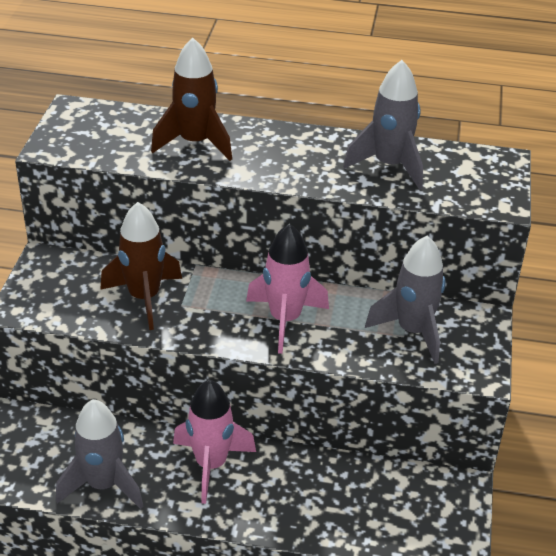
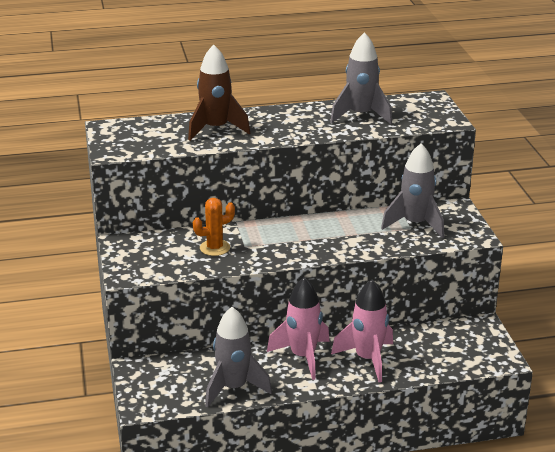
camera: 20 degrees left, 10 degrees down
(144, 298) = (215, 248): brown rocket -> orange cactus
(285, 320) = (324, 237): pink rocket -> pink rocket (367, 359)

